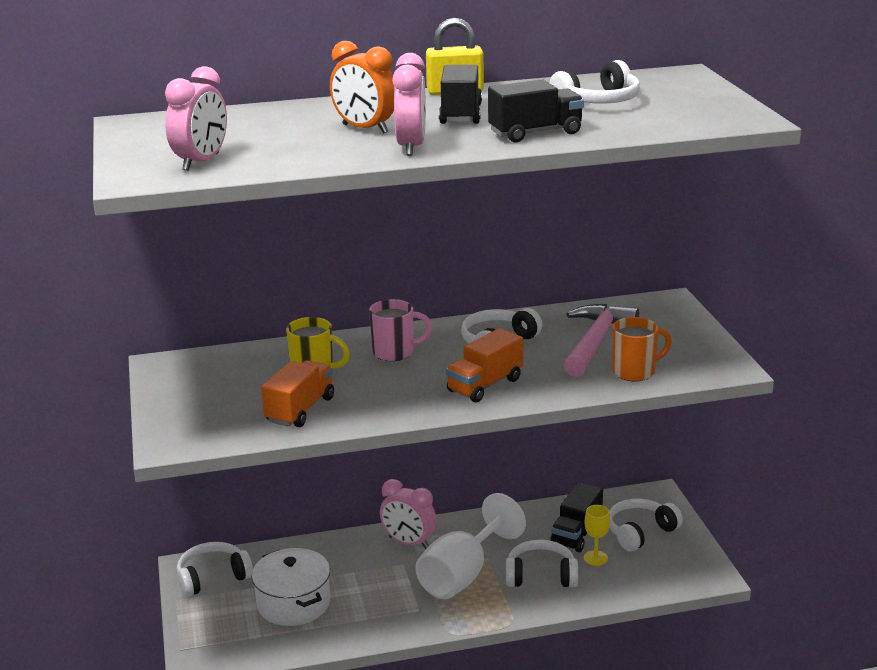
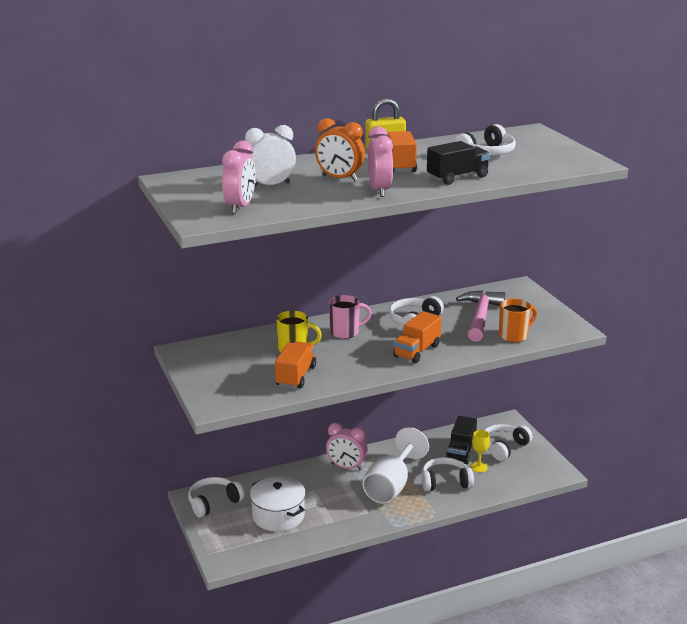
camera: 10 degrees left, 0 degrees up
(262, 135) = (270, 185): none -> white clock
(460, 114) = (399, 165): black truck -> orange truck

